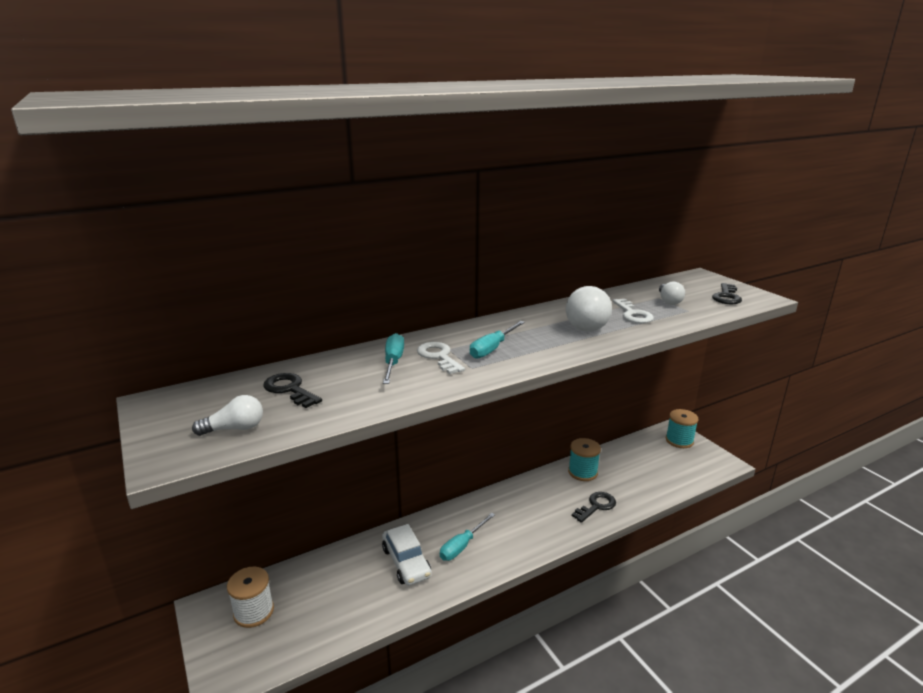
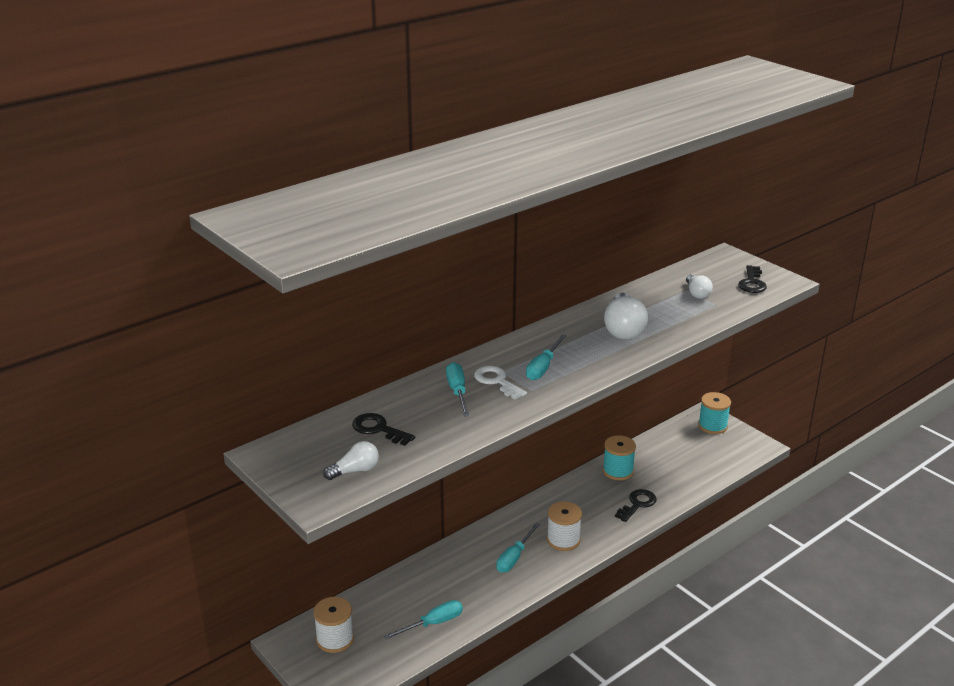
camera: 10 degrees left, 5 degrees up
(358, 608) = (433, 623): none -> turquoise screwdriver
(406, 562) = (464, 579): white car -> none
(515, 533) = (563, 540): none -> white spool
(633, 314) = (665, 314): white key -> none

